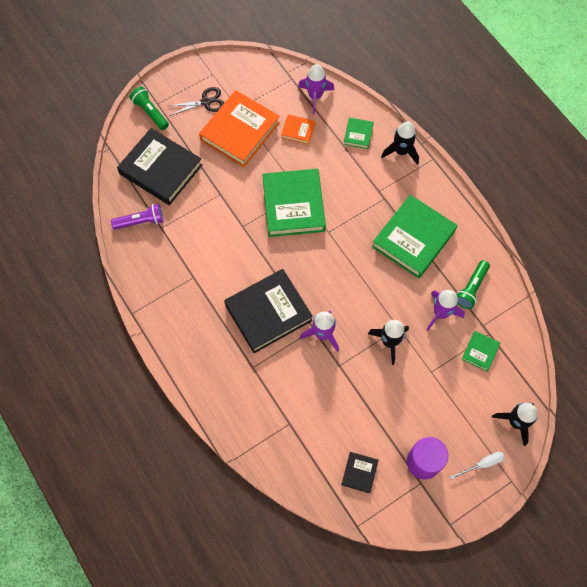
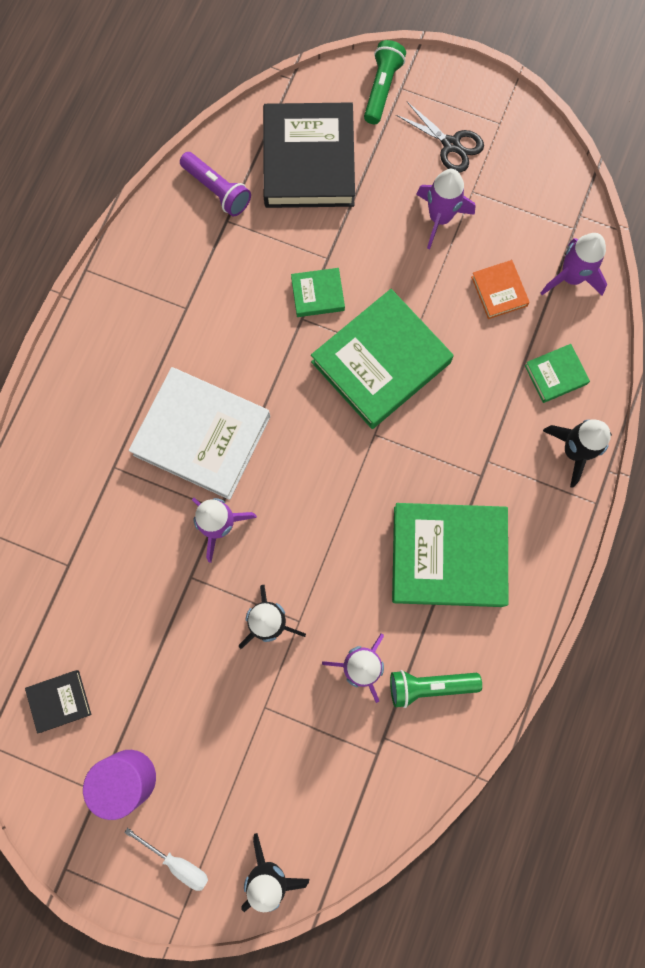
camera: 55 degrees right, 10 degrees up
(240, 131) = (440, 218): orange book -> purple rocket
(268, 313) = (202, 436): black book -> white book
(480, 352) = (340, 758): green book -> green book (317, 294)

